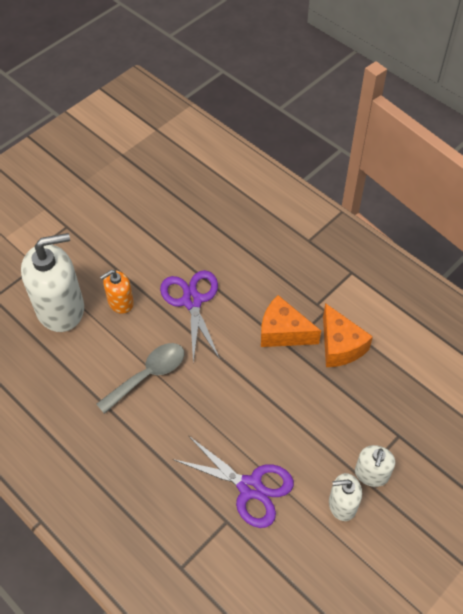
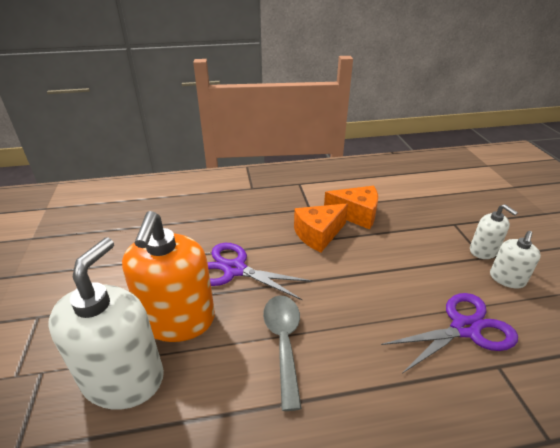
camera: 55 degrees left, 20 degrees down
(120, 302) = (178, 320): orange soap dispenser -> orange soap dispenser, size x1.96

